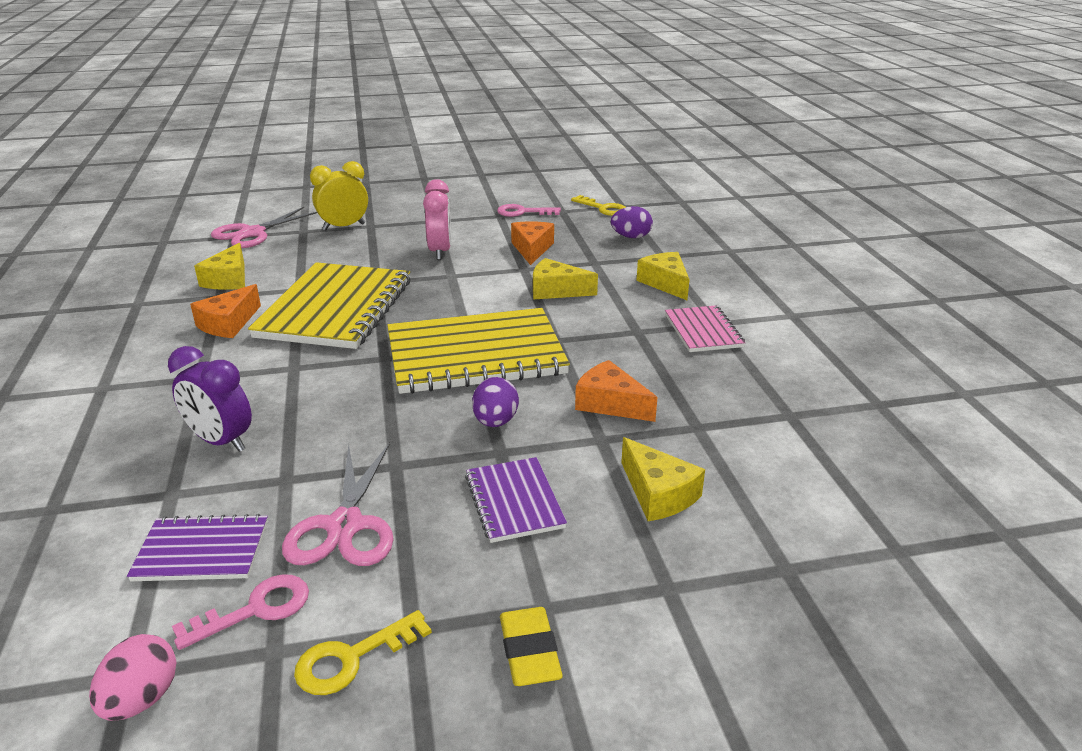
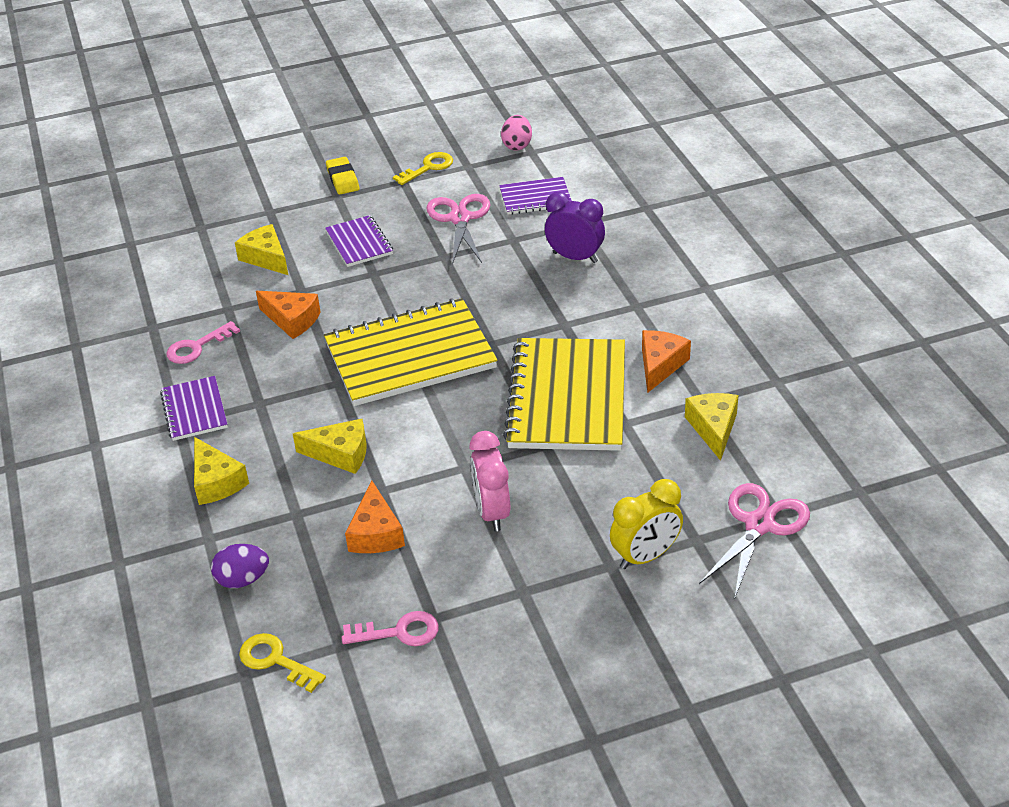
camera: 175 degrees right, 10 degrees up
(255, 610) = (487, 178): pink key -> pink key (197, 347)
(495, 422) = (380, 294): purple egg -> none
(703, 331) = (194, 410): pink notebook -> purple notebook

